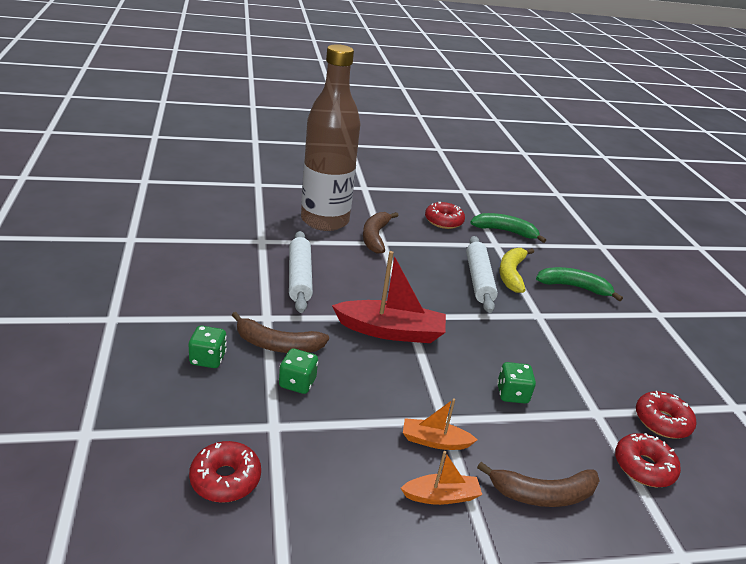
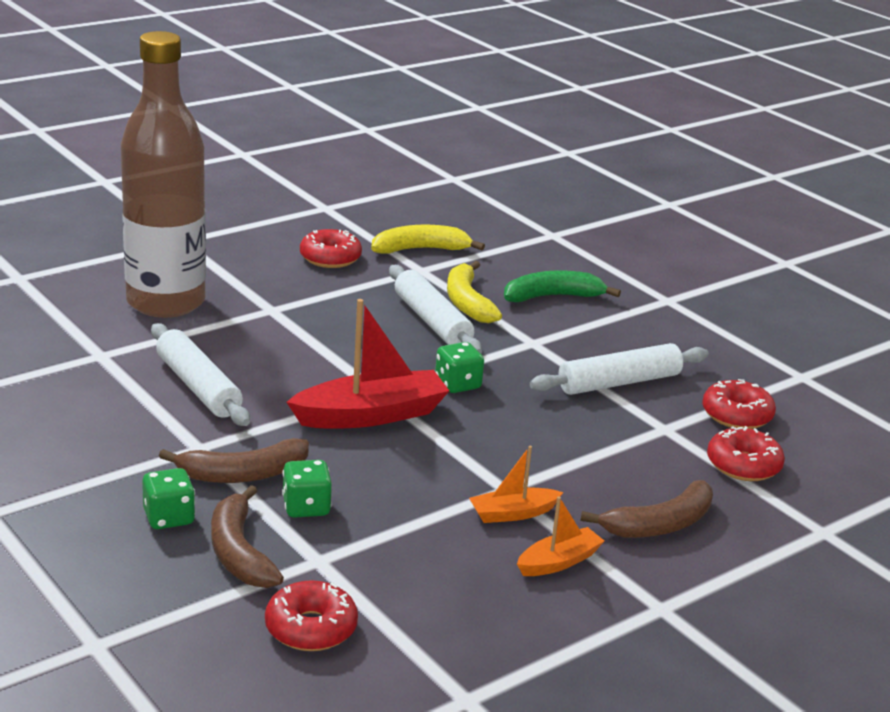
camera: 25 degrees left, 5 degrees down
(375, 237) = (255, 305): brown banana -> brown banana (239, 552)
(505, 231) = (421, 249): green banana -> yellow banana
(512, 394) = (562, 439): green dice -> green dice (457, 384)
(583, 364) = (619, 383): none -> white rolling pin

